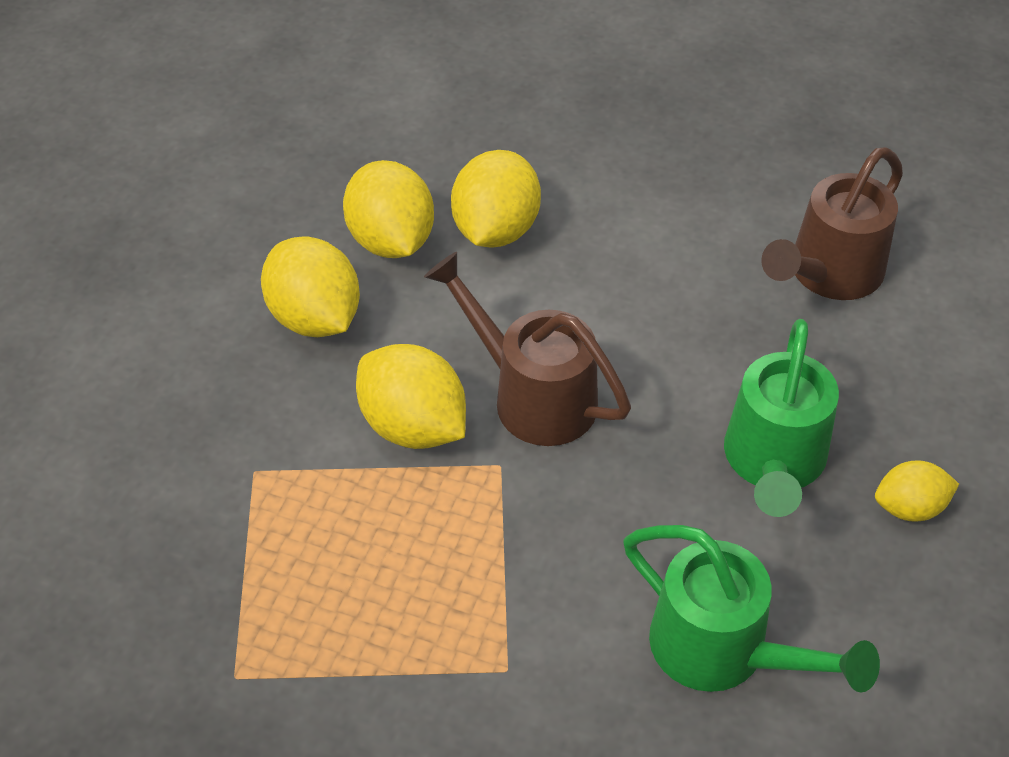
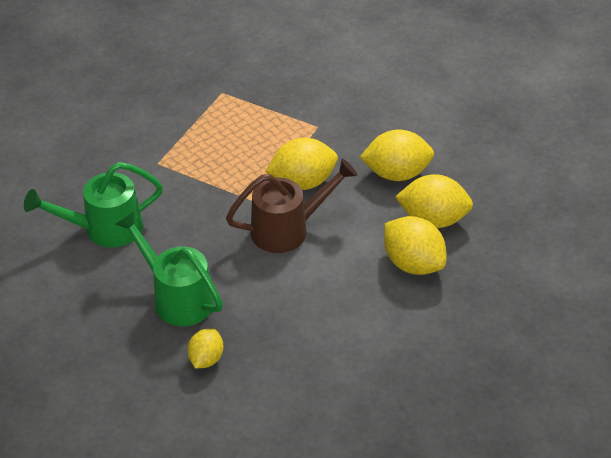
camera: 120 degrees right, 5 degrees down
(827, 274) = (275, 393): brown watering can -> none
(909, 507) = (109, 334): yellow lemon -> yellow lemon (206, 359)

